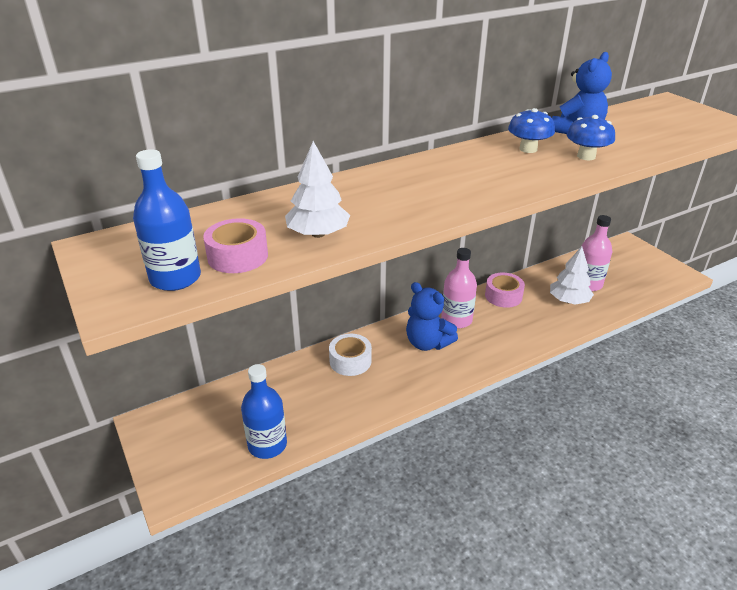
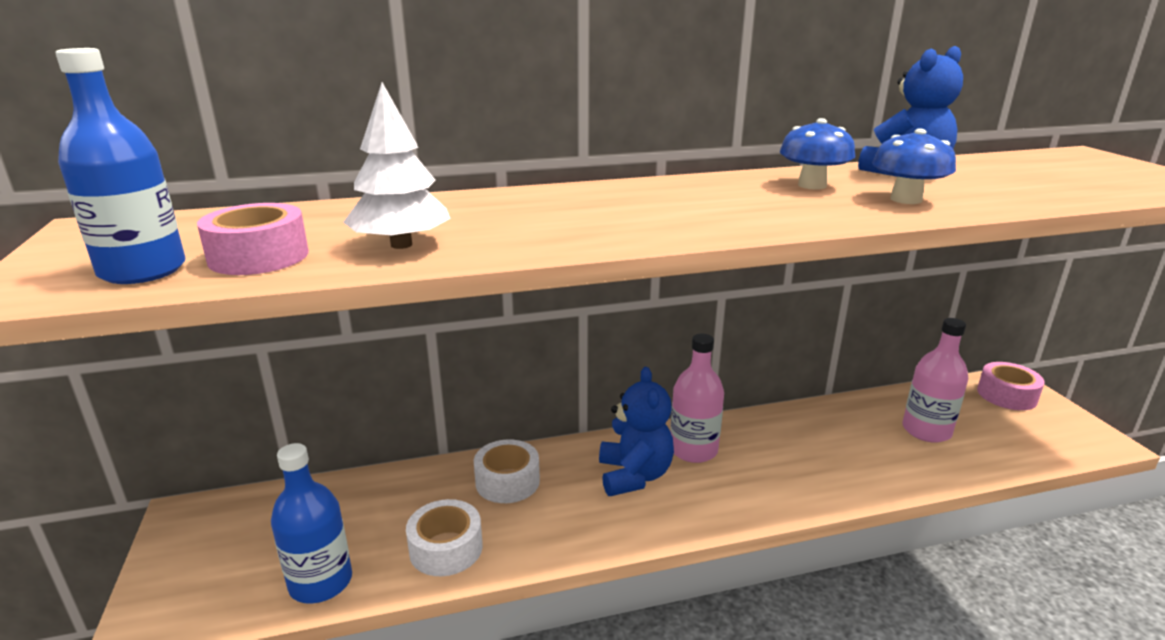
camera: 15 degrees right, 10 degrees down
(334, 409) = (446, 548): none -> white tape
(427, 343) = (634, 475): blue teddy bear -> blue teddy bear turned 150 degrees counterclockwise
(503, 296) = (780, 427): pink tape -> pink tape (1006, 395)
(568, 301) = (887, 450): white tree -> none

